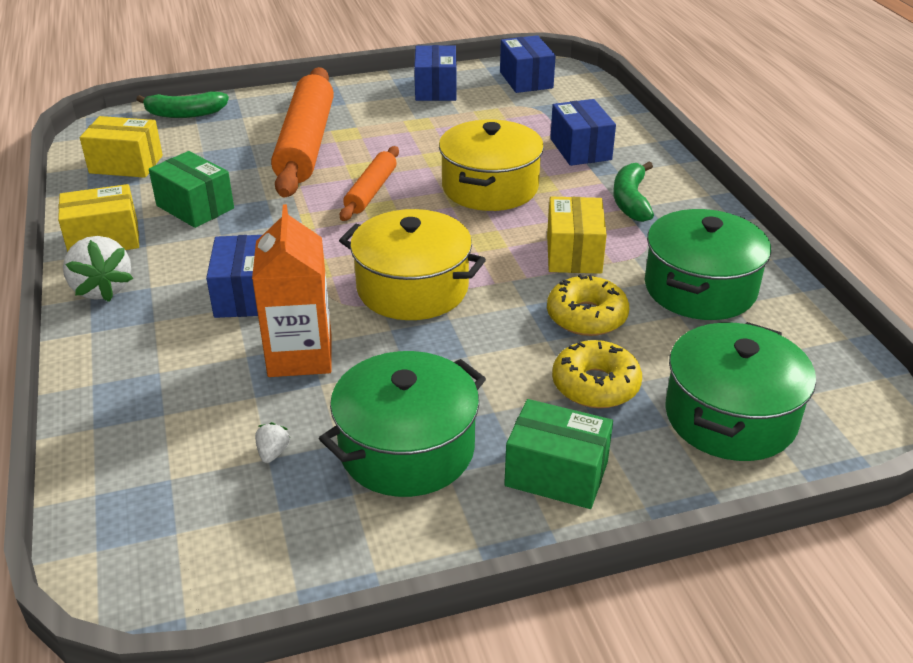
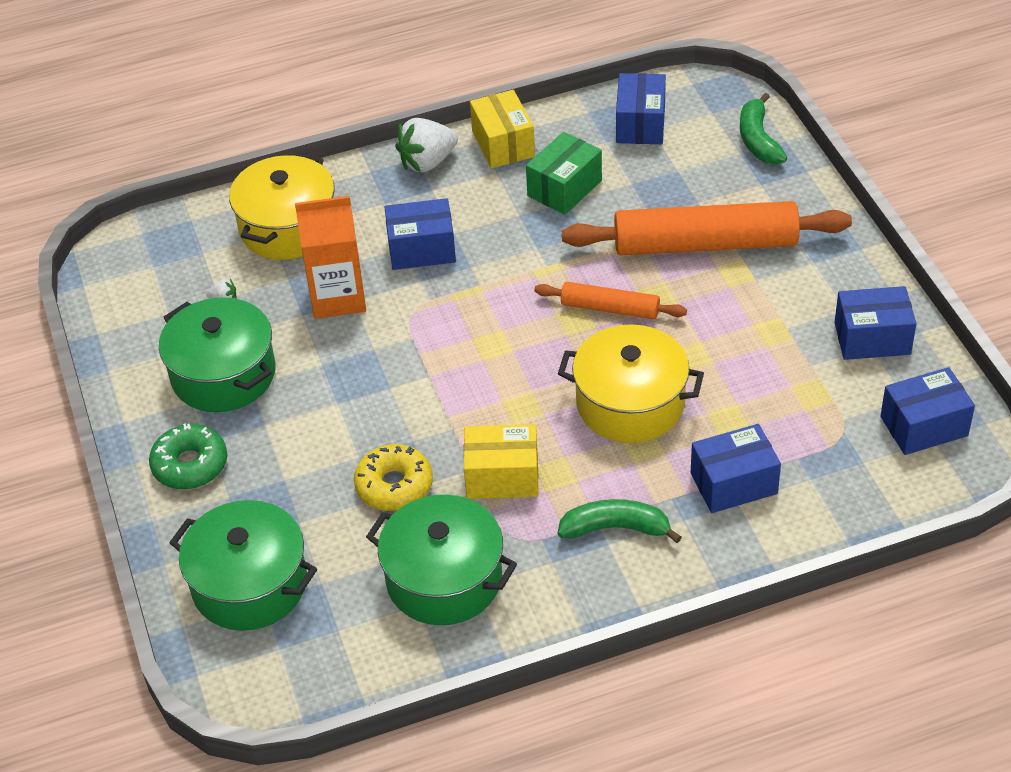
camera: 90 degrees right, 10 degrees up
(126, 164) = (640, 124): yellow box -> blue box
(412, 288) = (435, 357): yellow pot -> yellow pot (288, 227)
(556, 474) = (190, 465): green box -> green donut
(595, 385) = (294, 491): yellow donut -> none

